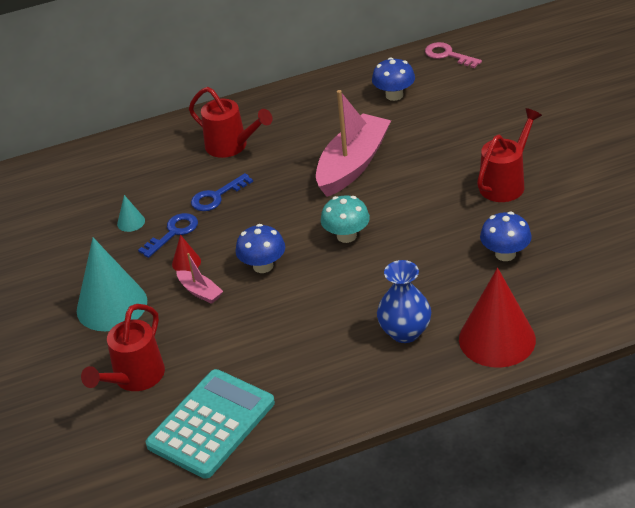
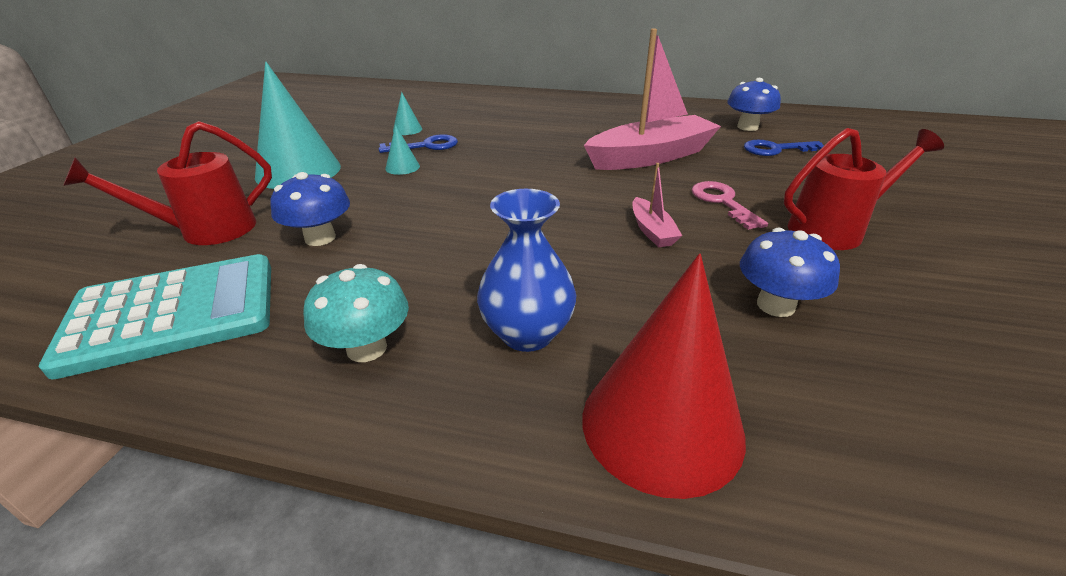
camera: 30 degrees right, 5 degrees down
(186, 262) = (402, 167): red cone -> turquoise cone
(200, 292) = (377, 191): pink boat -> pink boat (652, 231)
(216, 196) = (496, 137): blue key -> blue key (776, 149)
(232, 146) = (554, 115): red watering can -> none
(263, 266) = (461, 195): blue mushroom -> blue mushroom (320, 238)
(346, 236) = (577, 204): turquoise mushroom -> turquoise mushroom (367, 348)
(447, 55) = (833, 118): pink key -> pink key (722, 202)

